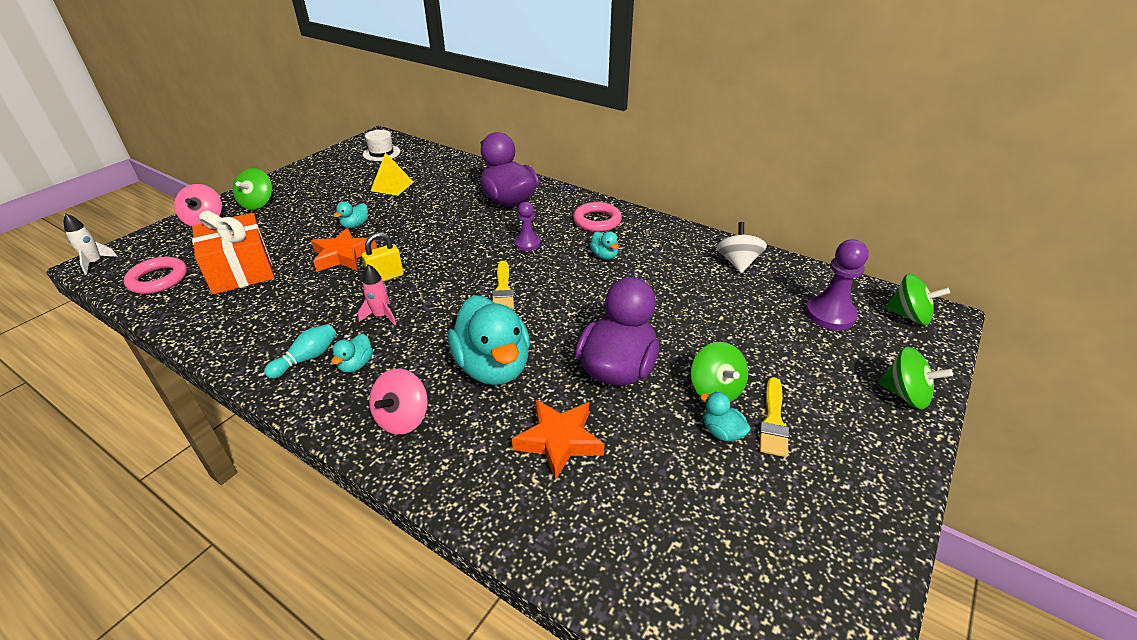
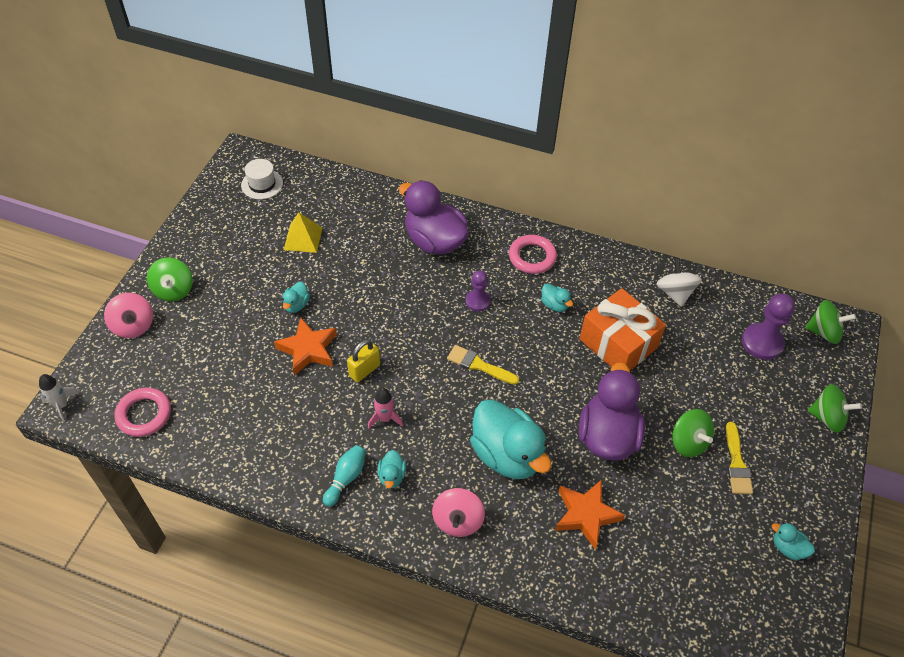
camera: 15 degrees left, 15 degrees up
(241, 270) = (219, 387): orange gift -> orange gift (618, 343)
(503, 289) = (479, 365): yellow brush -> yellow brush turned 135 degrees clockwise
(722, 432) = (702, 481): turquoise duck -> turquoise duck (787, 548)

